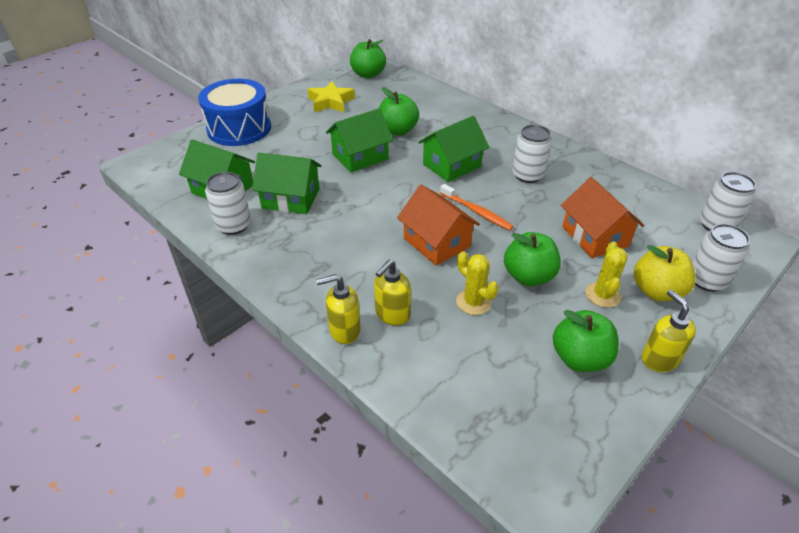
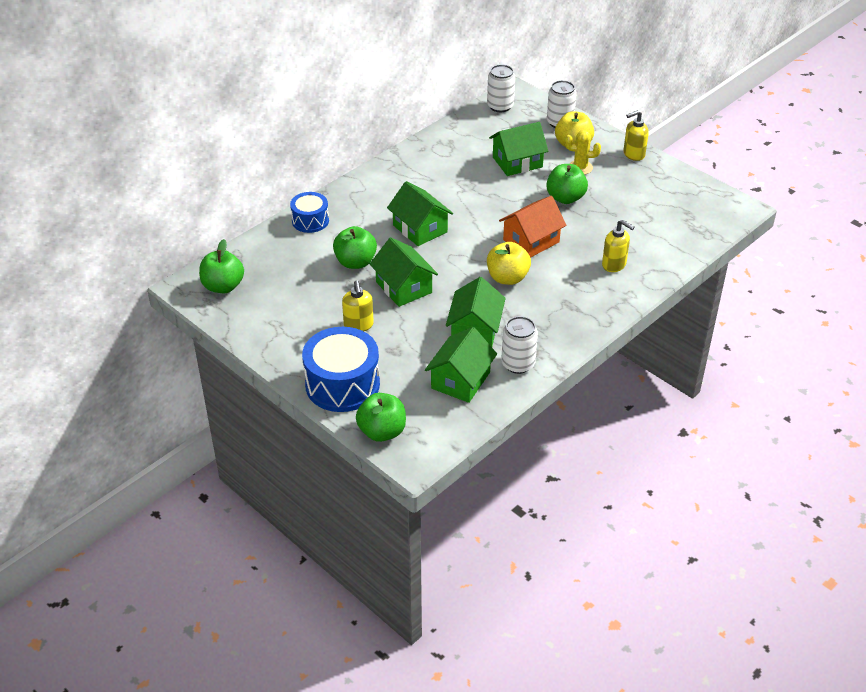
camera: 90 degrees left, 0 degrees up
(331, 102) = (288, 314): yellow star -> none
(344, 330) = (634, 288): yellow soap dispenser -> yellow soap dispenser (358, 325)
(370, 222) = (507, 278): none -> yellow apple
(457, 107) = (310, 221): none -> blue drum
(473, 302) = (596, 225): yellow cactus -> none
(476, 211) = (489, 218): orange toothbrush -> none
(527, 175) = (436, 186): white can -> none
(580, 358) = (639, 185): green apple -> green apple (382, 431)
(595, 236) = (517, 162): orange house -> green house

